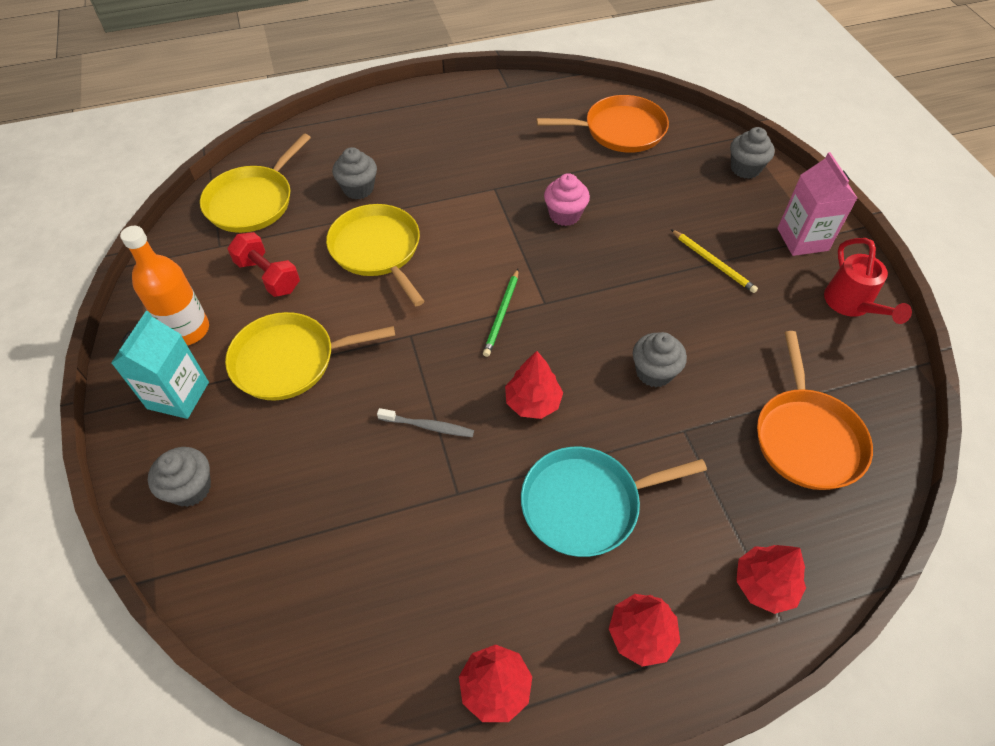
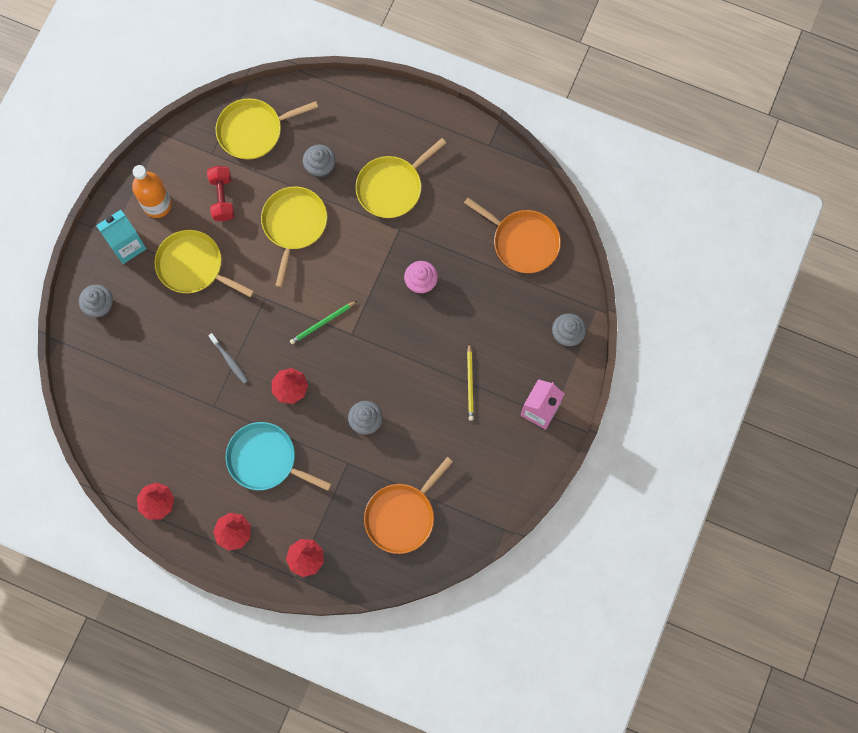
camera: 40 degrees right, 20 degrees up
(450, 162) = (392, 187): none -> yellow pan
(851, 305) = (515, 470): red watering can -> none

